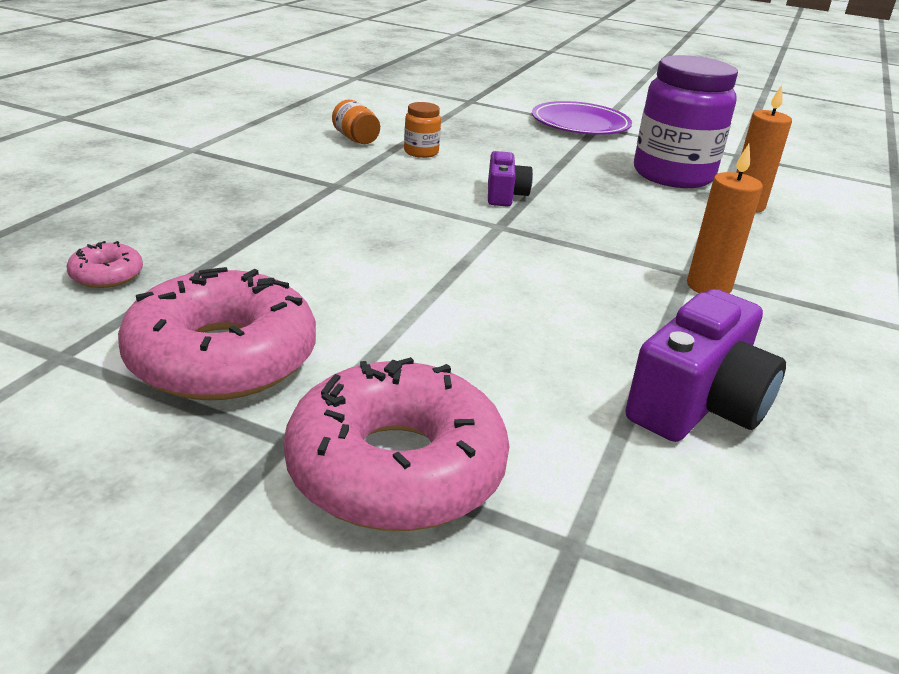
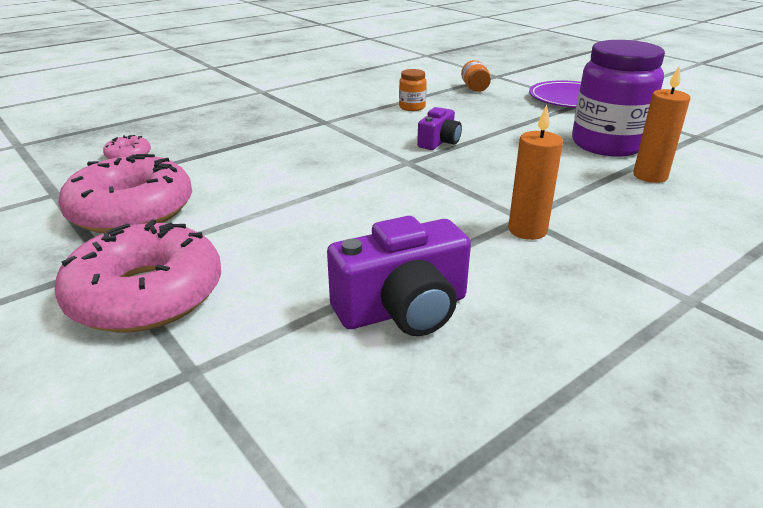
camera: 30 degrees right, 0 degrees up
(356, 139) = (375, 94): orange jar -> orange jar (475, 88)

